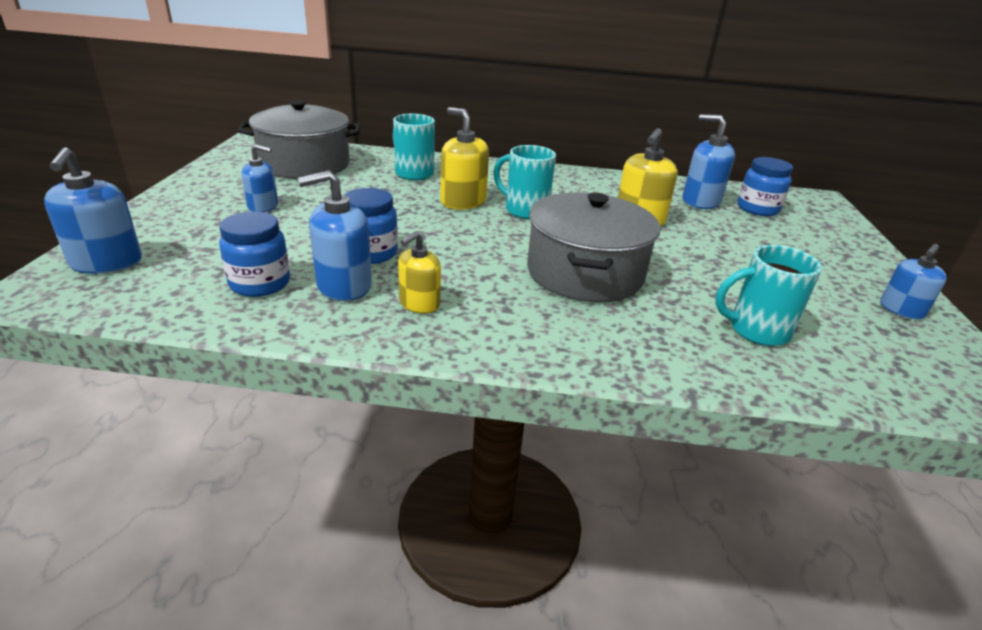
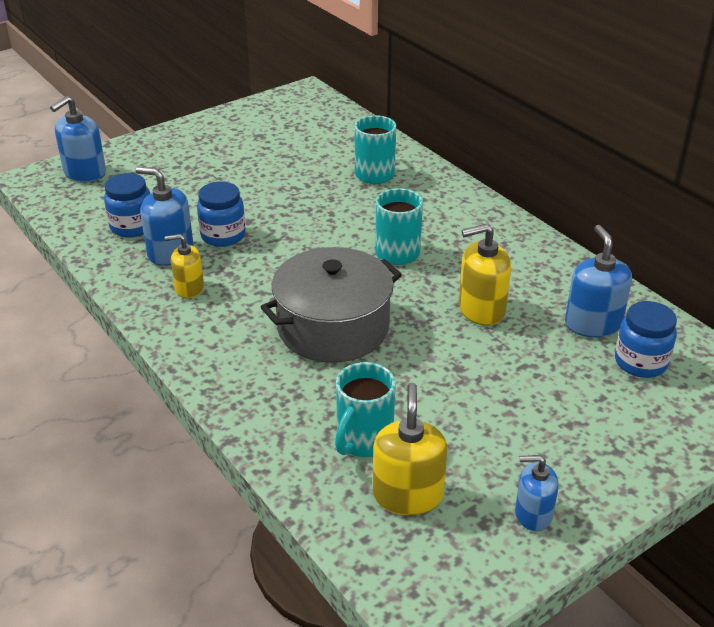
camera: 50 degrees right, 5 degrees up
(263, 206) = (220, 163): blue soap dispenser -> none
(305, 164) = (307, 131): grey pot -> none
(463, 202) = (362, 220): yellow soap dispenser -> yellow soap dispenser (408, 495)
(756, 330) = (363, 441): turquoise mug -> turquoise mug turned 105 degrees counterclockwise

